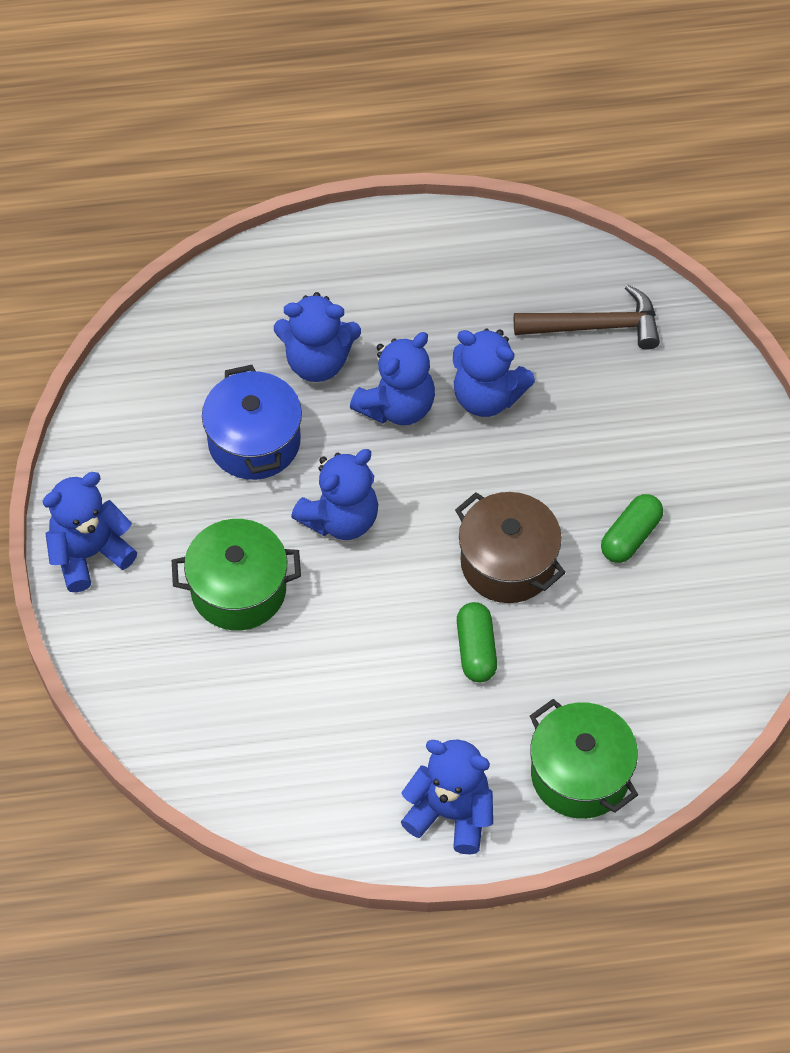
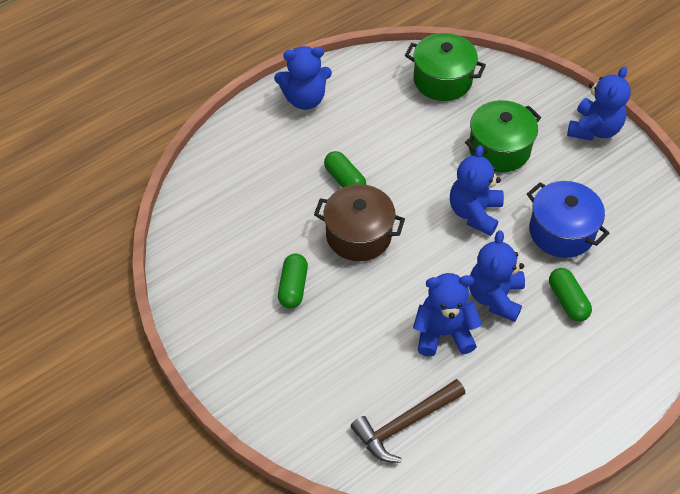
camera: 150 degrees right, 5 degrees down
(317, 361) = (567, 301): blue teddy bear -> green capsule
(580, 774) = (246, 146): green pot -> green pot (442, 80)

